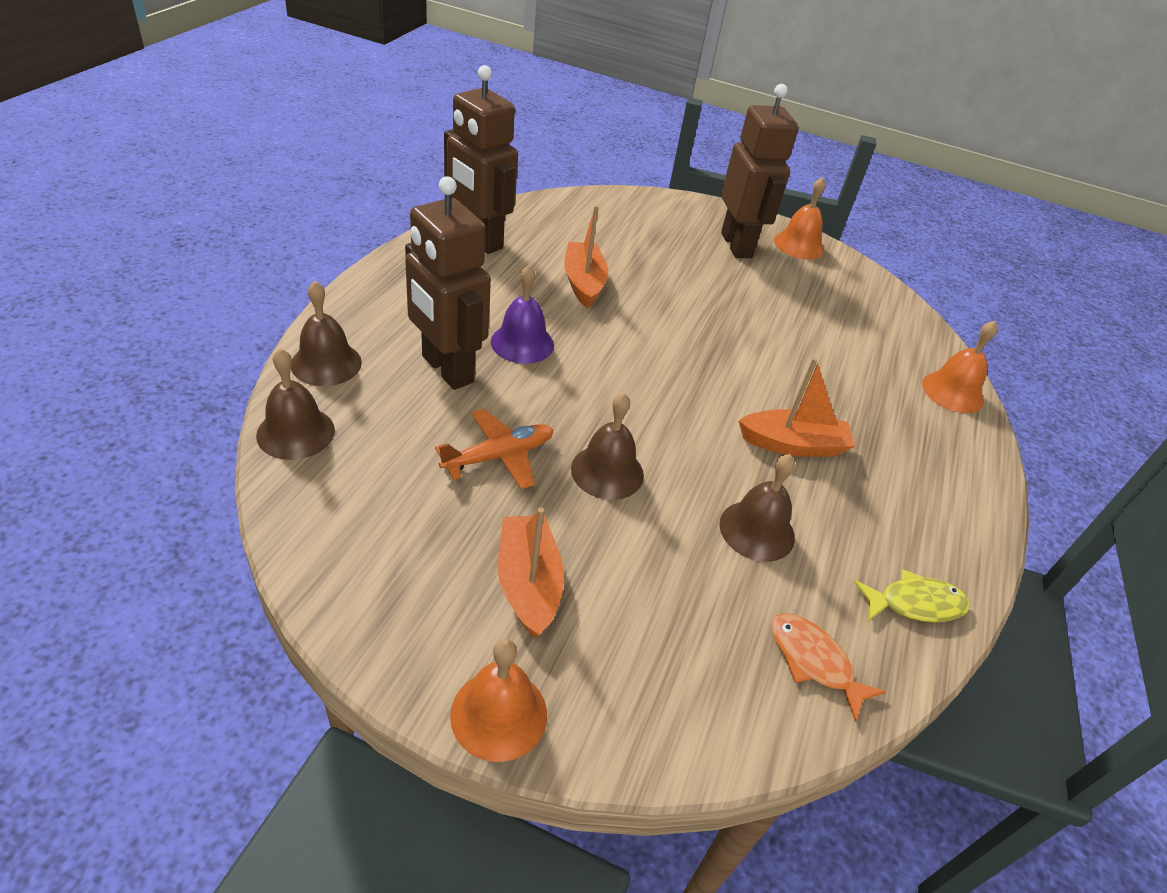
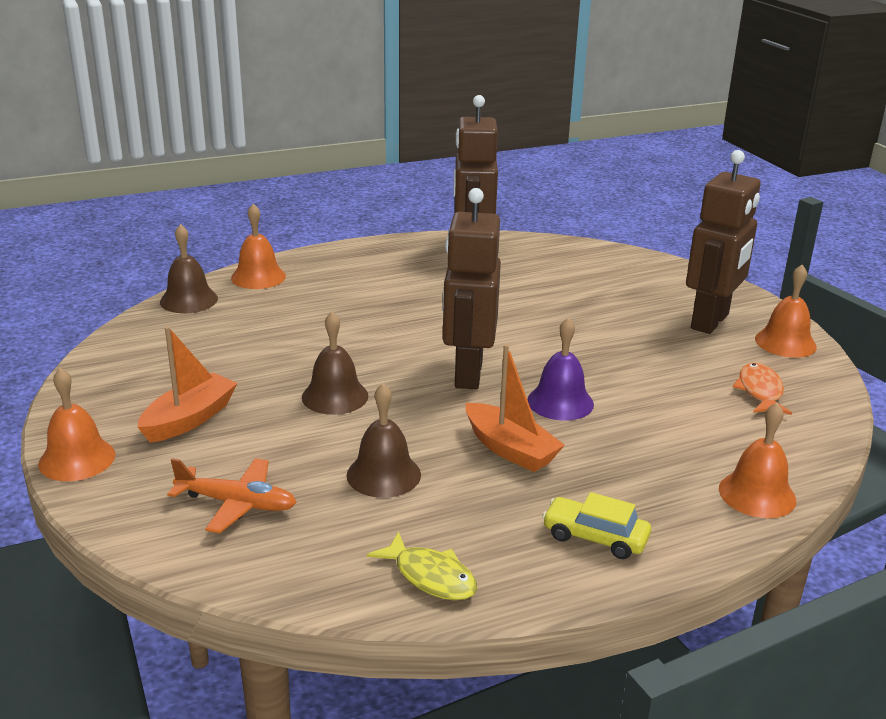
camera: 50 degrees right, 15 degrees down
(326, 363) = (258, 277): brown bell -> orange bell
(446, 369) = (324, 306): brown robot -> brown robot (467, 374)
(499, 456) = (279, 358): orange plane -> orange plane (237, 504)
(522, 343) = (400, 312): purple bell -> purple bell (560, 402)
(583, 283) = (512, 298): orange boat -> none
(814, 661) = (291, 553): orange fish -> orange fish (760, 391)
(938, 491) = (595, 537): none -> yellow car

